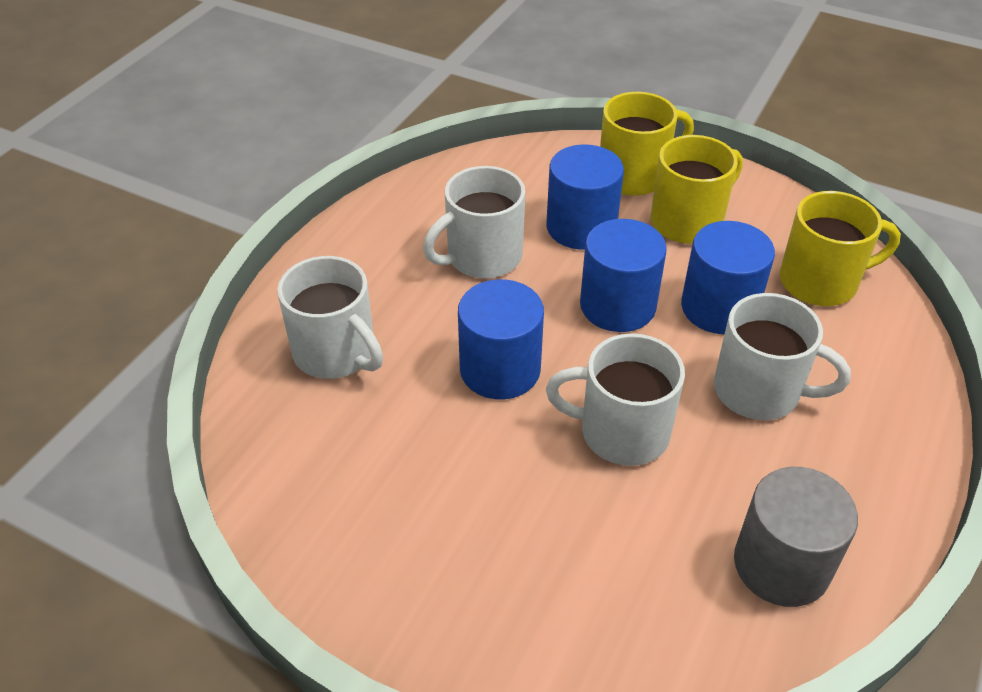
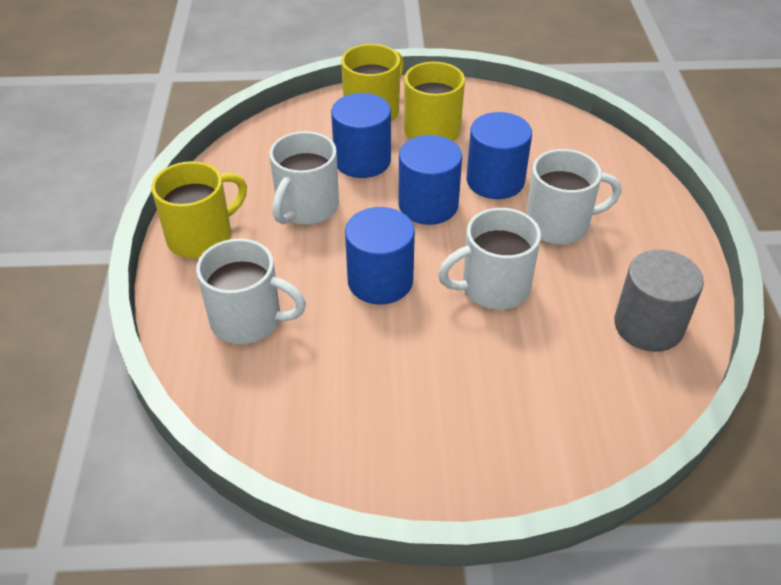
camera: 30 degrees left, 0 degrees up
(821, 282) = (545, 140): yellow mug -> yellow mug (202, 236)

